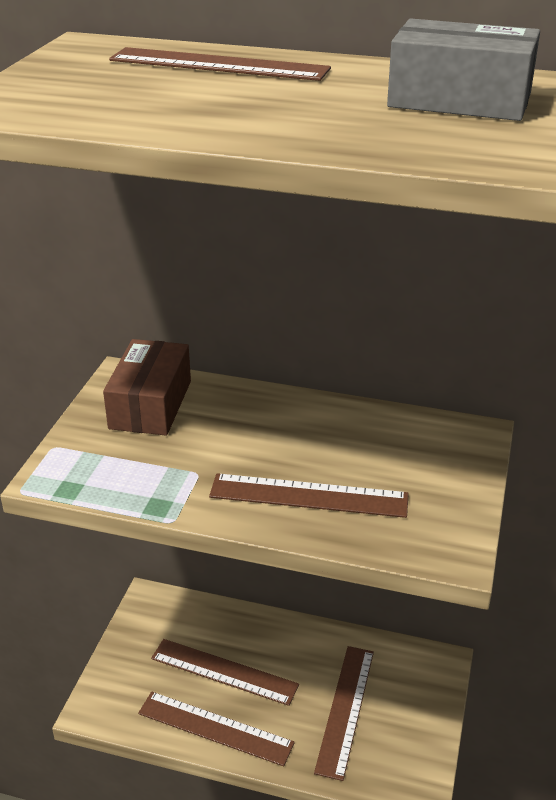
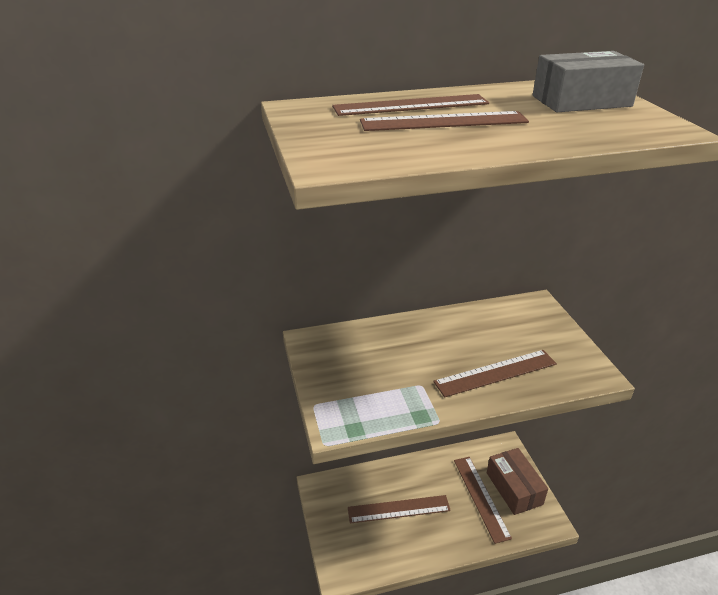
camera: 30 degrees left, 0 degrees up
(150, 404) = (346, 352): brown box -> brown box (514, 488)
(215, 728) = (421, 546): brown ruler -> brown ruler (444, 122)

